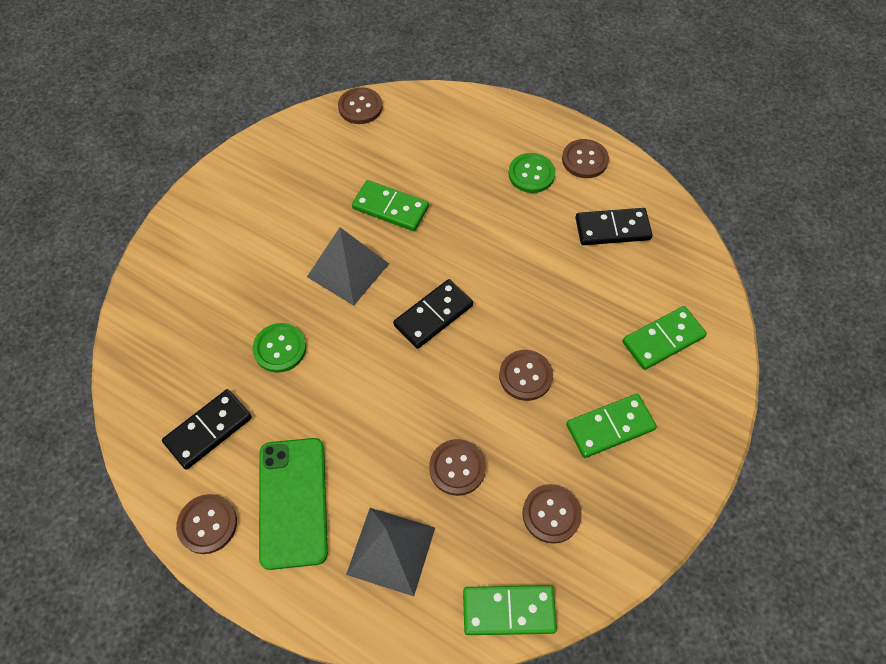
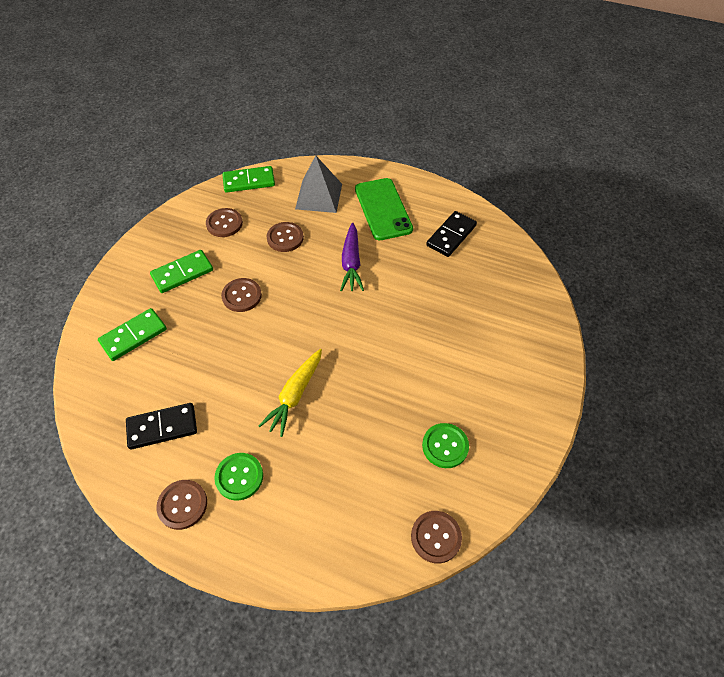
camera: 170 degrees right, 5 degrees down
(207, 524) = (428, 193): brown button -> none
(280, 348) = (425, 288): green button -> green button (445, 446)
(348, 270) = (393, 353): grey pyramid -> none
(367, 405) = (351, 263): none -> purple carrot
(390, 208) = (372, 416): green domino -> none
(433, 315) = (316, 327): black domino -> none
(469, 240) = (295, 395): none -> yellow carrot

